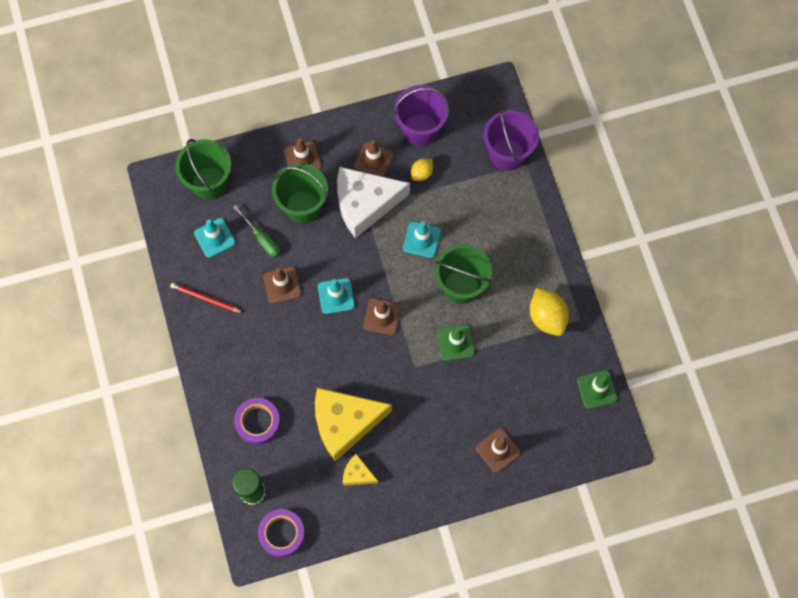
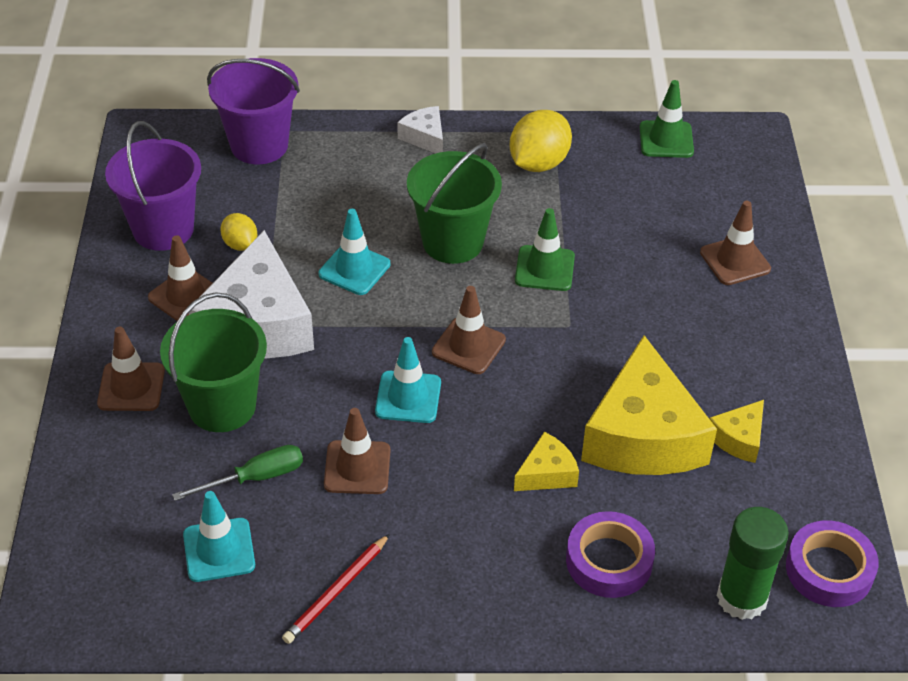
camera: 75 degrees left, 25 degrees down
(209, 183) = (104, 534): green bucket -> none
(305, 379) = (547, 473): none -> yellow cheese
(547, 245) = (425, 137): none -> white cheese
(547, 317) = (538, 163): yellow lemon -> yellow lemon turned 45 degrees counterclockwise

